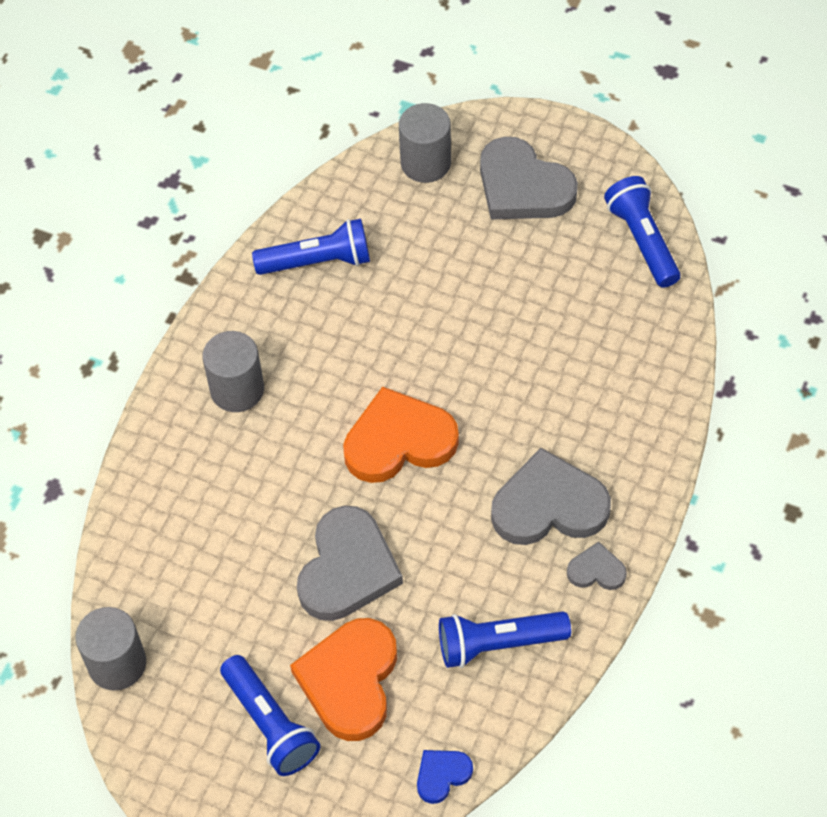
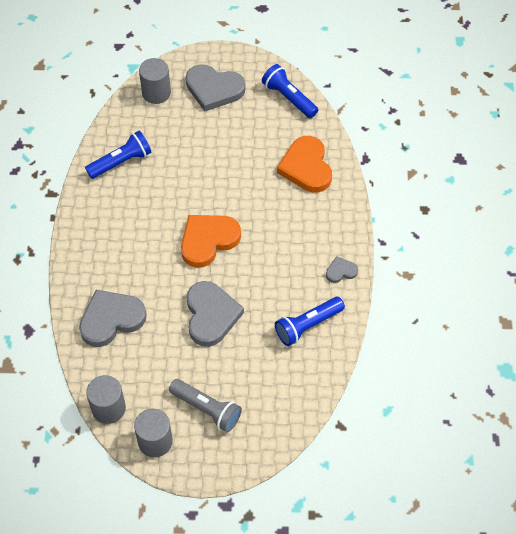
camera: 25 degrees left, 0 degrees up
(237, 390) = (108, 243): grey cylinder -> grey cylinder (155, 441)
(270, 724) = (207, 409): blue flashlight -> grey flashlight
(350, 681) = (239, 372): orange heart -> orange heart (306, 167)
(442, 775) = (309, 401): blue heart -> none
(549, 505) = (302, 247): grey heart -> grey heart (111, 319)

